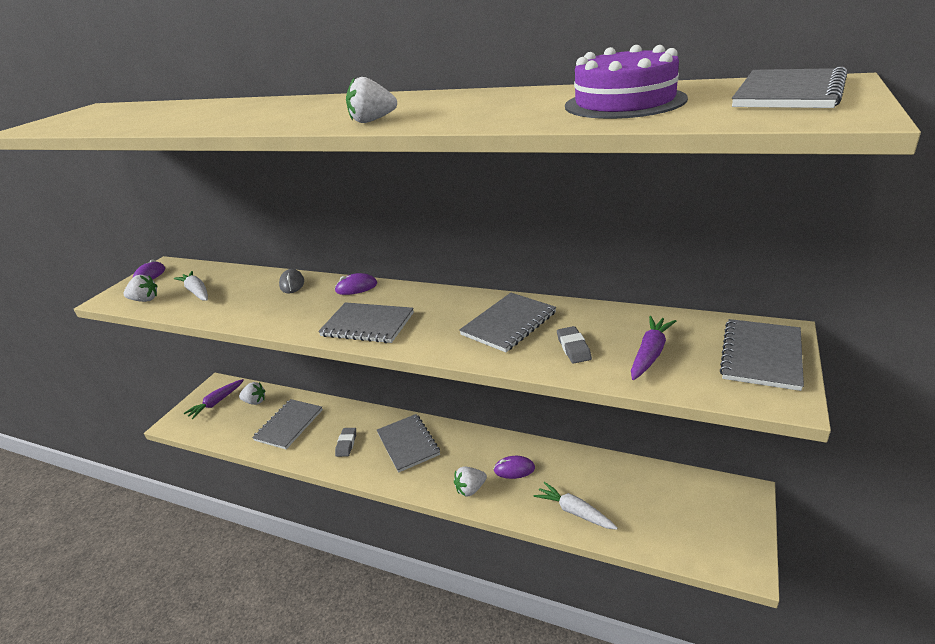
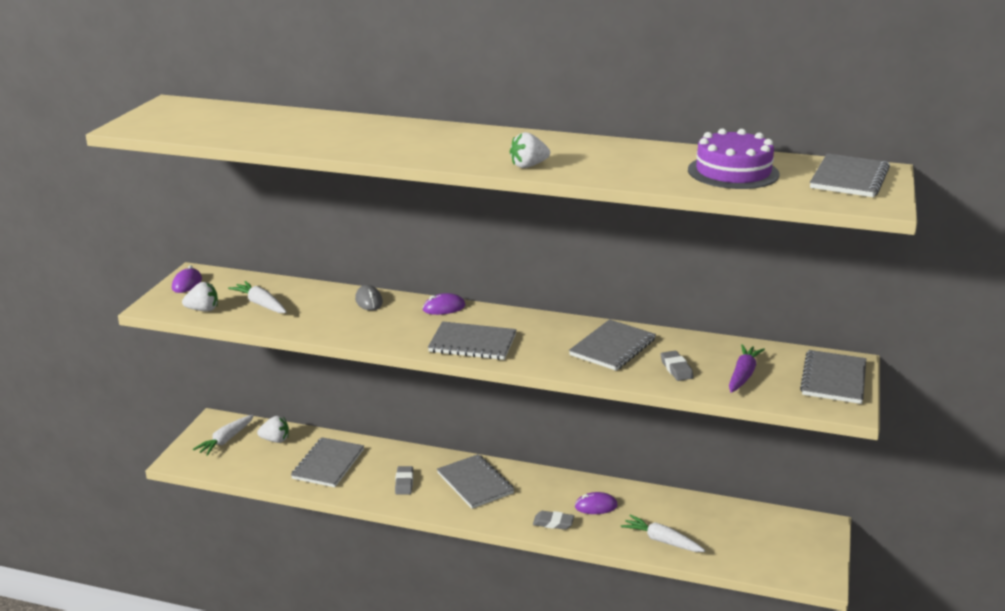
camera: 10 degrees left, 5 degrees down
(216, 403) = (225, 440): purple carrot -> white carrot
(470, 489) = (553, 523): white strawberry -> grey eraser

